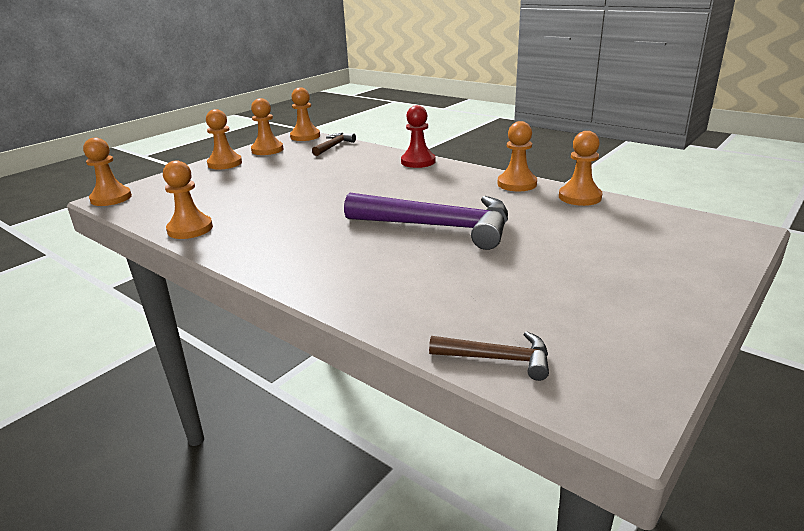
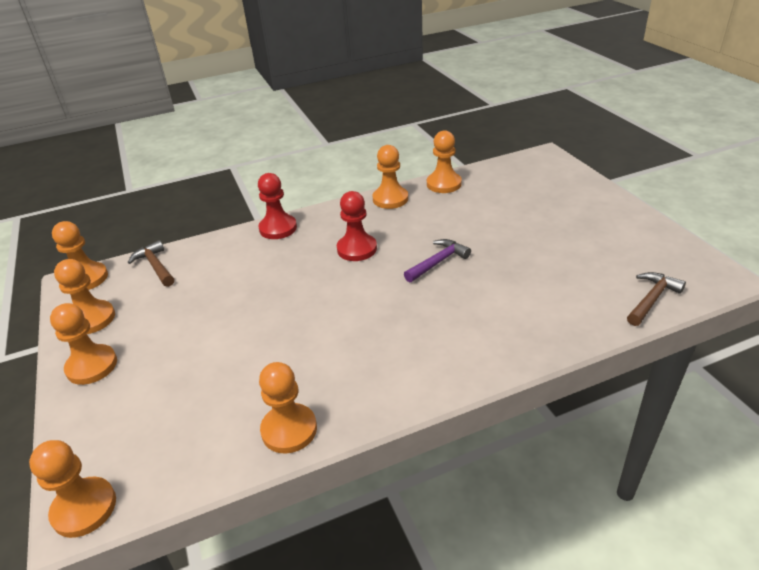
camera: 60 degrees left, 10 degrees up
(421, 193) = (357, 249): none -> red pawn
(438, 227) = (438, 262): purple hammer -> purple hammer, size x0.48

